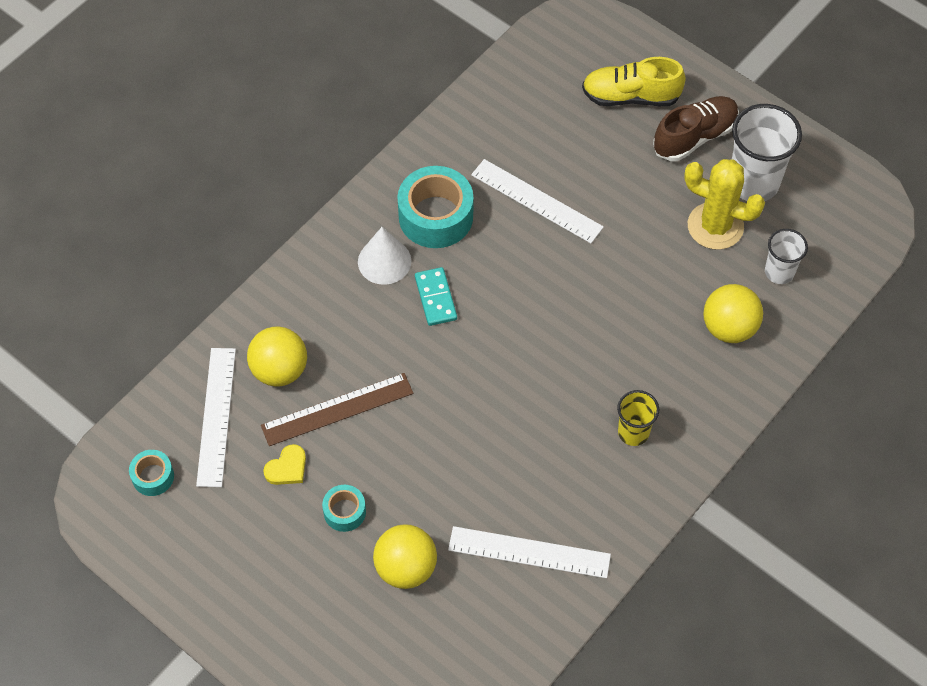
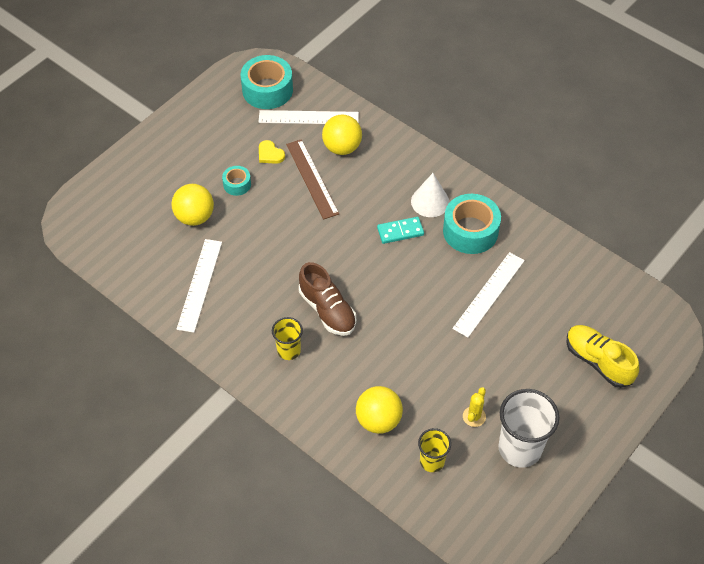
camera: 90 degrees right, 5 degrees down
(153, 476) = (267, 90): turquoise tape -> turquoise tape, size x1.94
(631, 96) = (598, 361): yellow shoe -> yellow shoe turned 45 degrees counterclockwise
(694, 137) = (562, 406): brown shoe -> brown shoe (327, 310)
(715, 226) = (474, 416): yellow cactus -> yellow cactus, size x0.50
(779, 272) = (432, 461): white cup -> yellow cup

